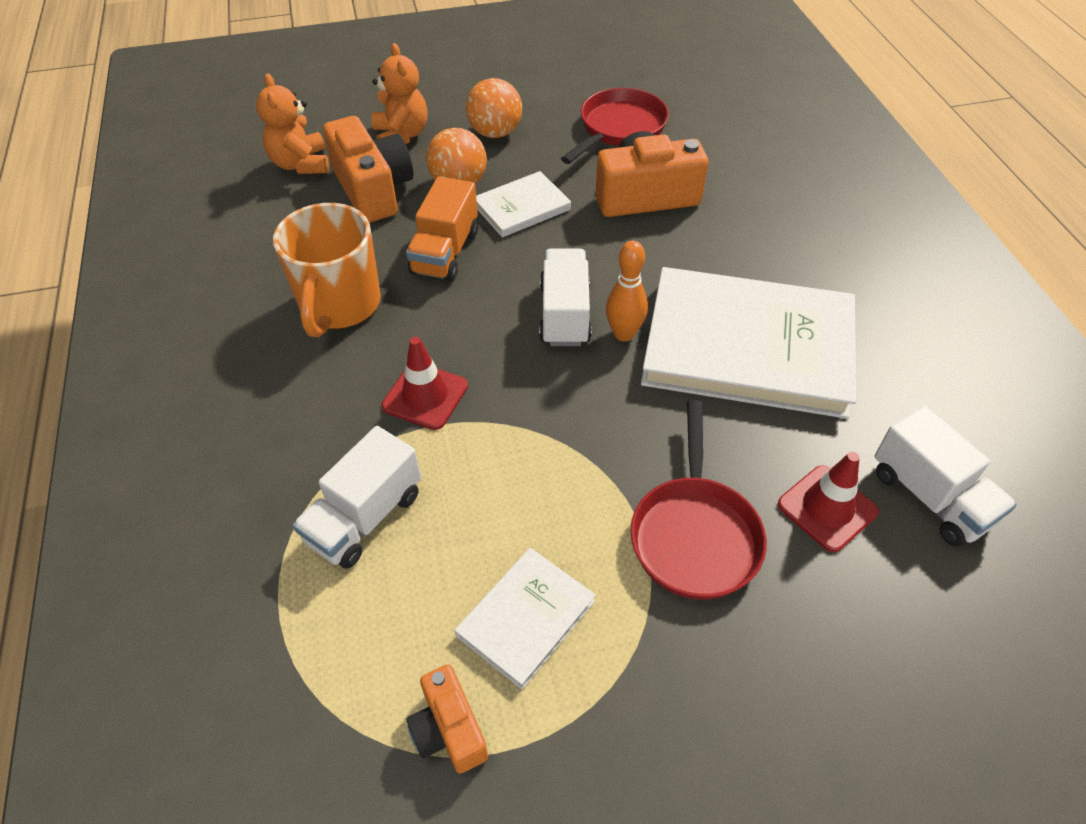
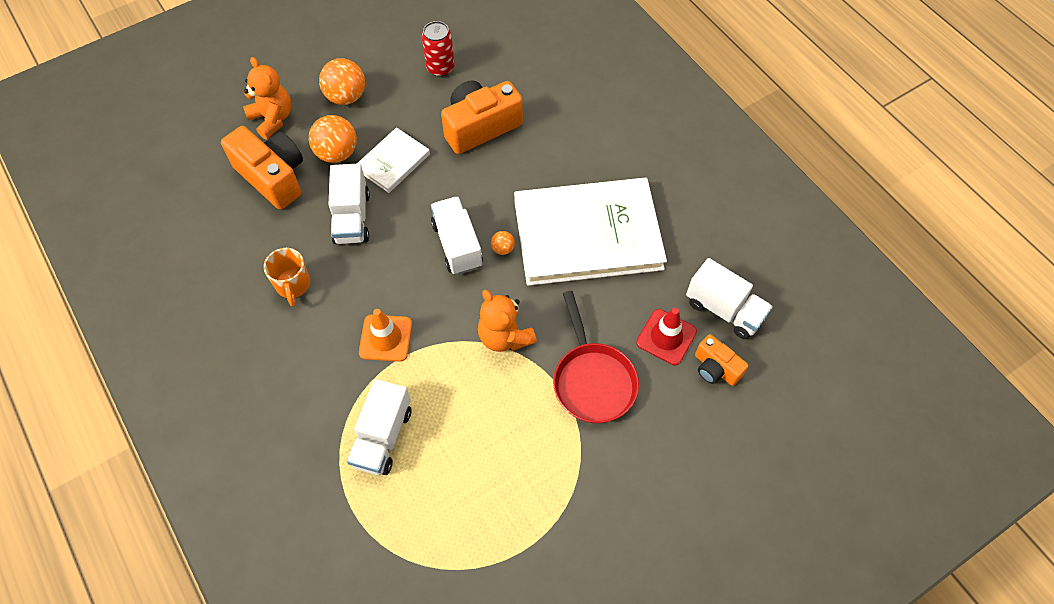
camera: 20 degrees left, 10 degrees up
(301, 164) = (203, 168): orange teddy bear -> orange teddy bear (504, 336)
(339, 305) = (293, 285): orange mug -> orange mug, size x0.58
(425, 396) = (385, 338): red traffic cone -> orange traffic cone
(445, 252) = (352, 218): orange truck -> white truck
(449, 730) = (489, 548): orange camera -> orange camera (715, 368)
(526, 618) = (509, 467): white book -> none
(619, 128) = (440, 68): red pan -> red can
(624, 334) = (503, 249): orange bowling pin -> orange ball

